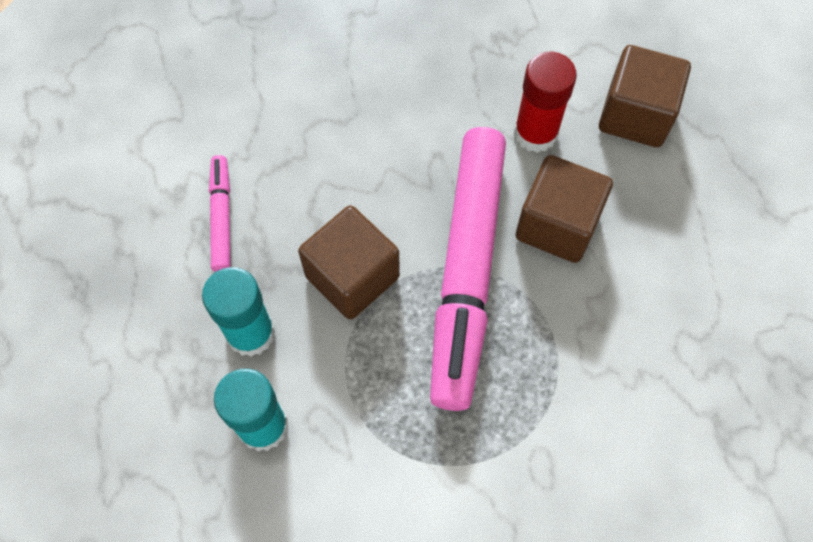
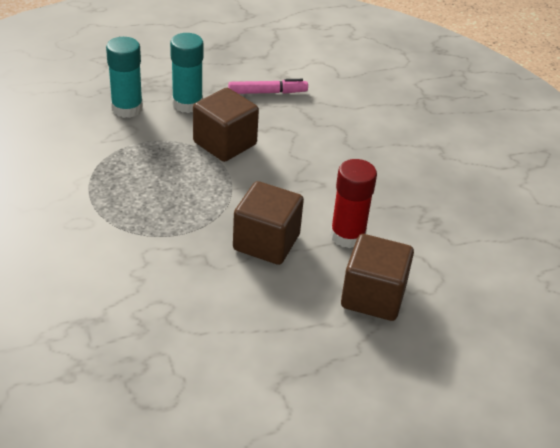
camera: 85 degrees right, 25 degrees down
(467, 271) = (227, 194): pink marker -> none

